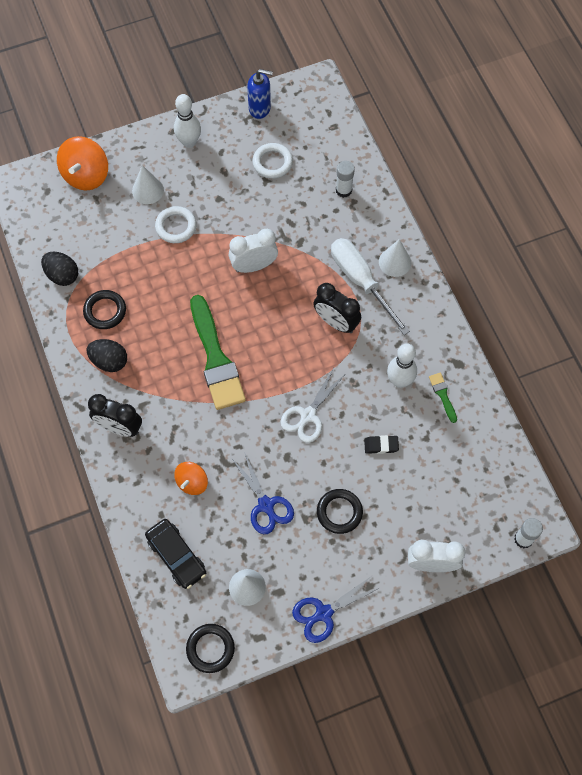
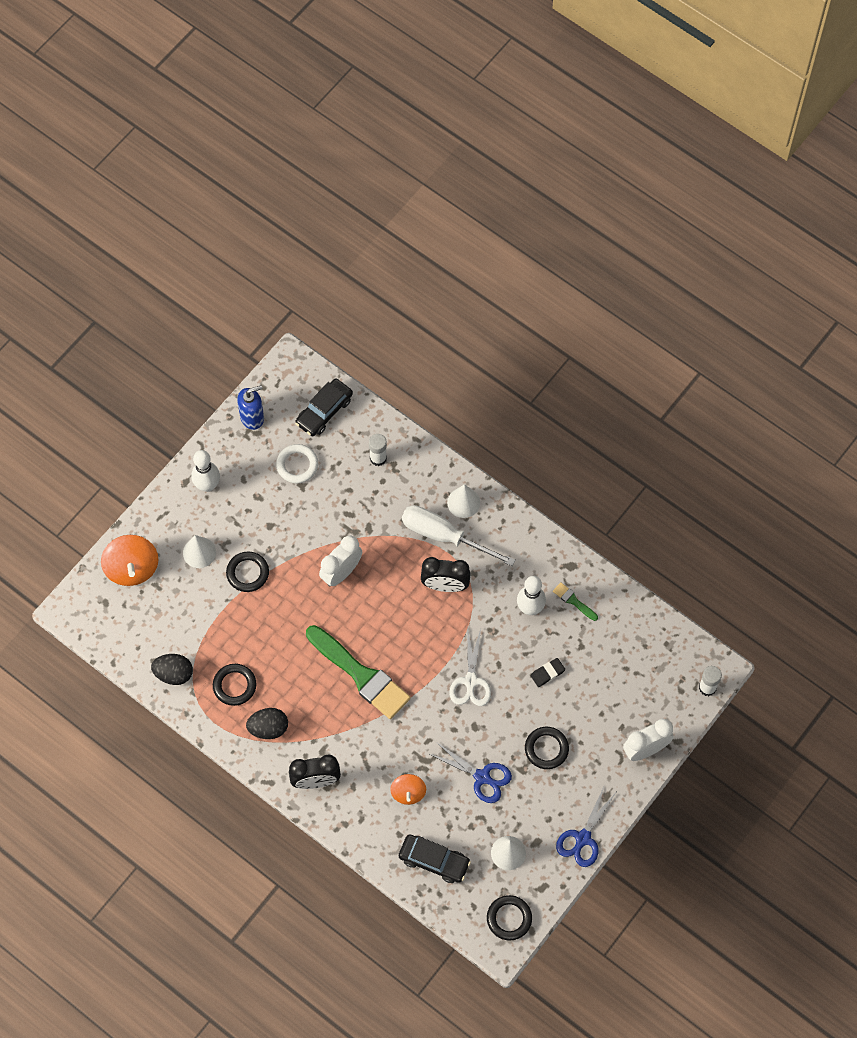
camera: 30 degrees left, 0 degrees up
(176, 226) = (247, 573): white ring -> black ring
(322, 132) = (324, 411): none -> black car

